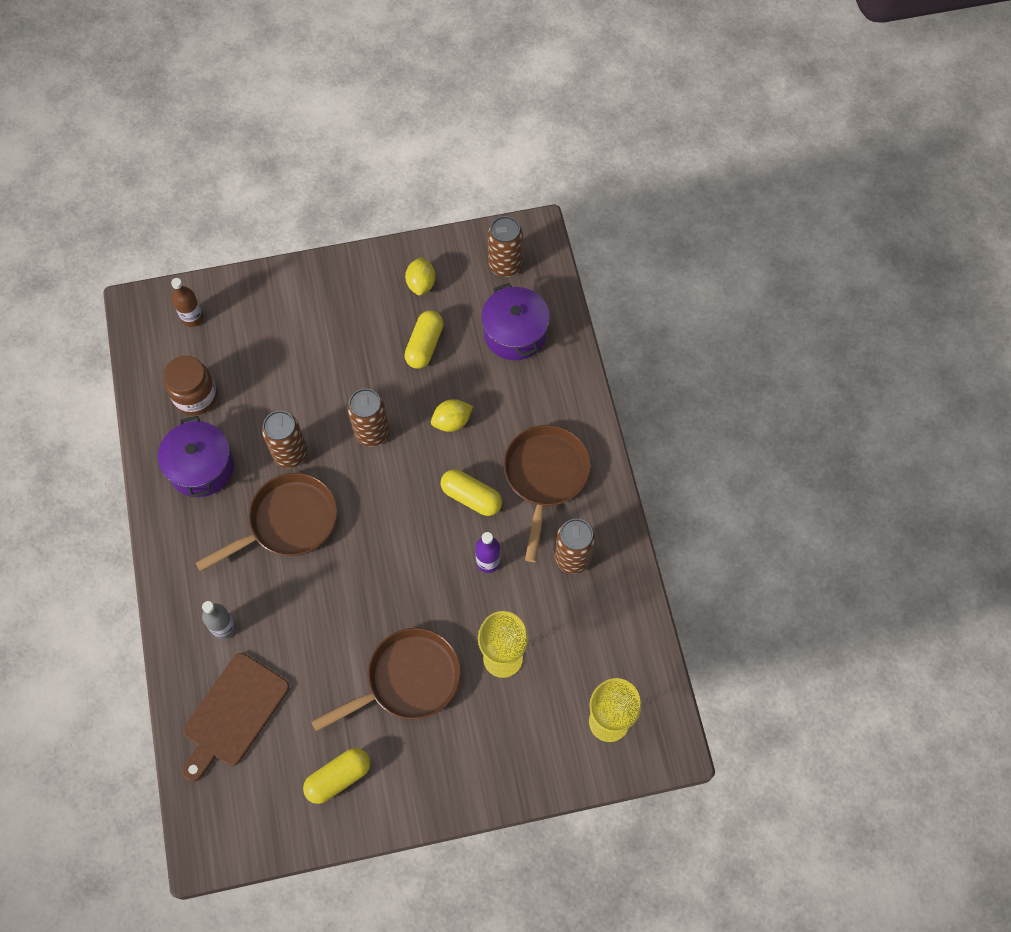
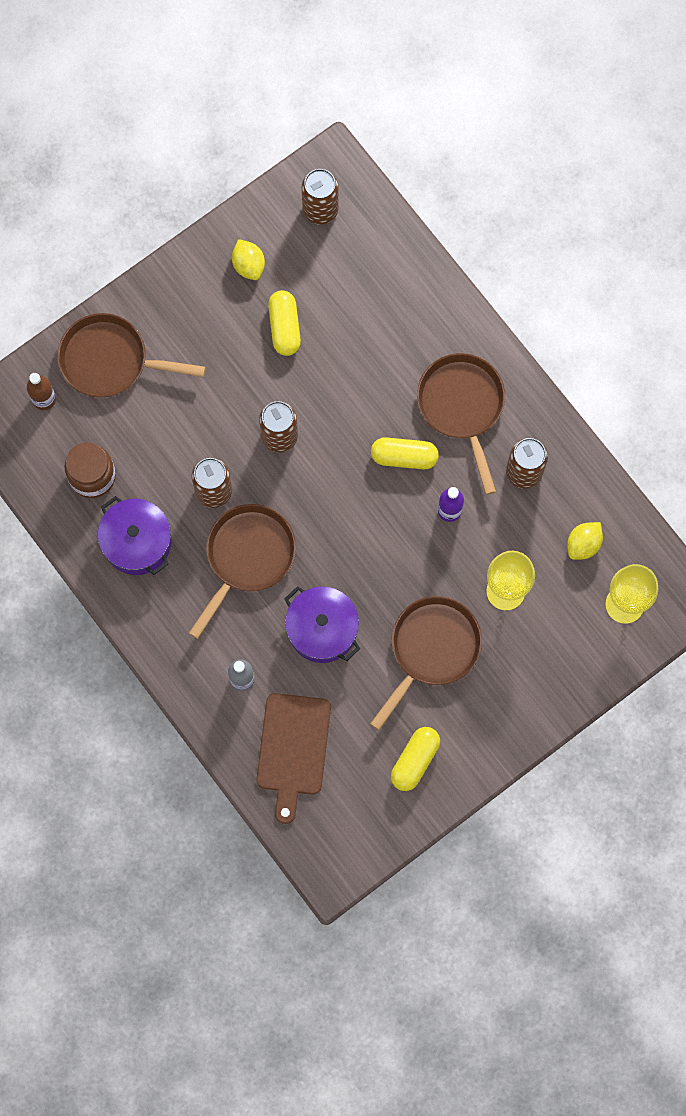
camera: 25 degrees left, 10 degrees up
(264, 310) = (110, 360): none -> brown pan
(452, 422) = (349, 392): yellow lemon -> yellow lemon (583, 544)
(515, 333) = (364, 276): purple pot -> purple pot (322, 629)

